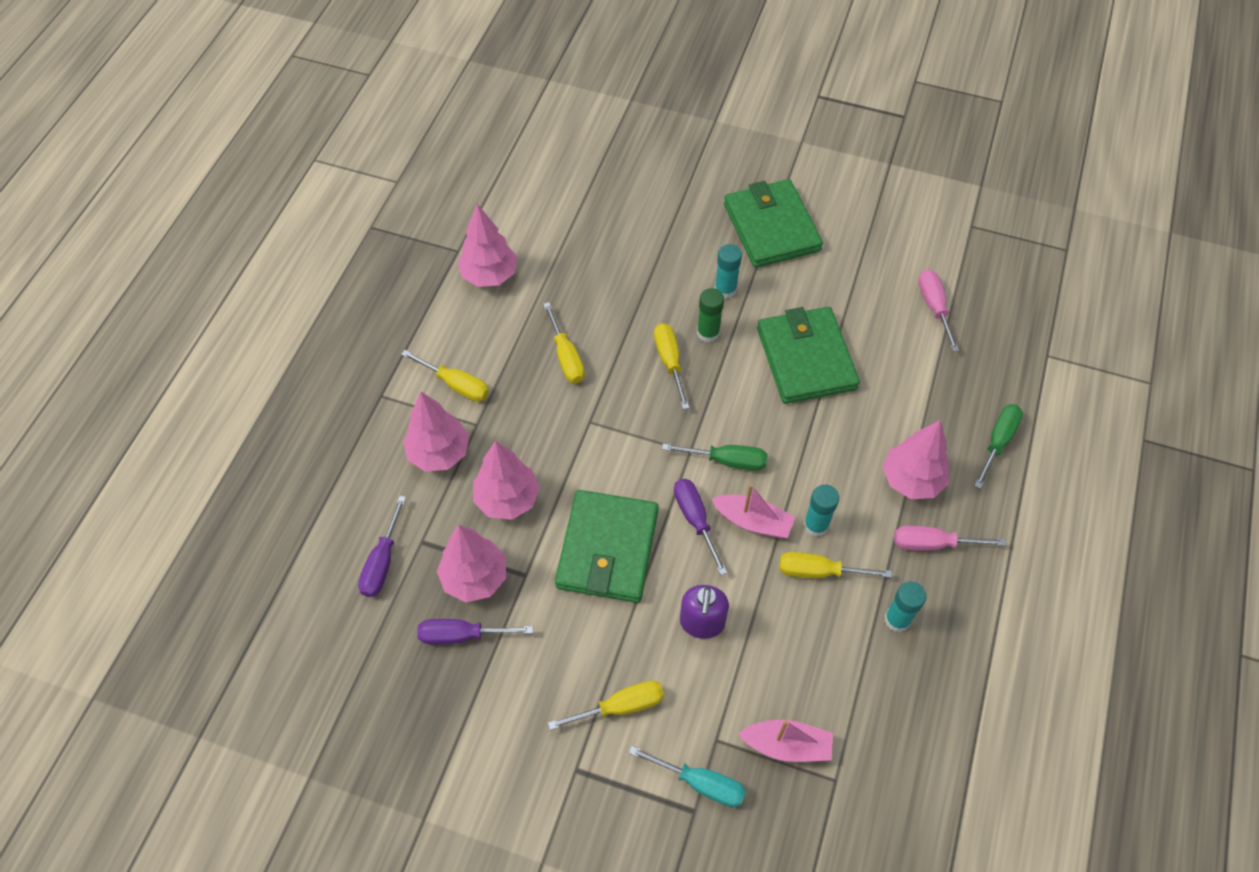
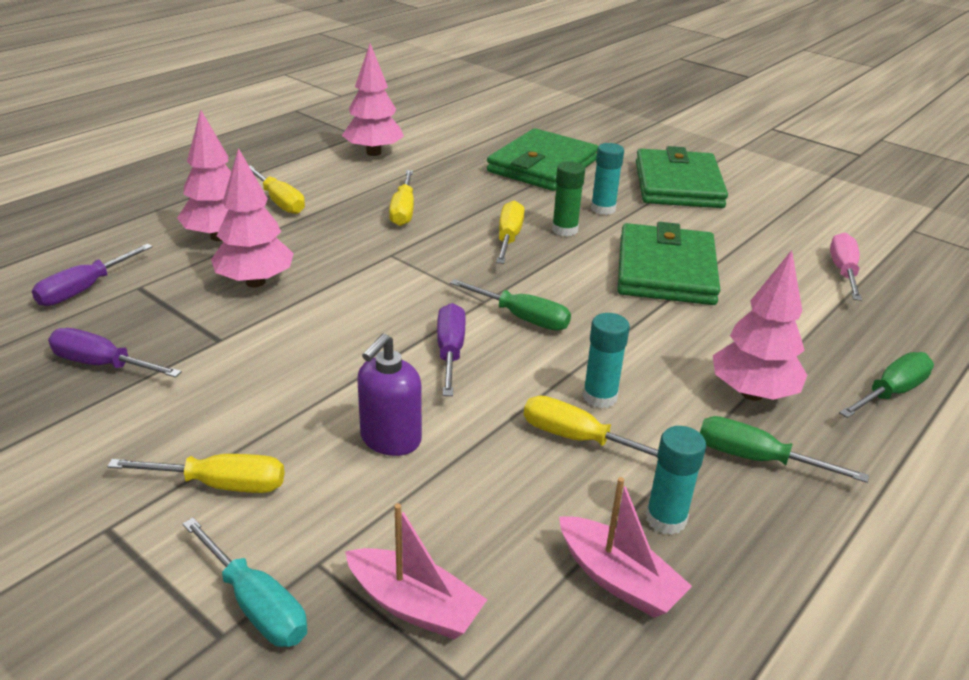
camera: 20 degrees right, 25 degrees down
(475, 577) = (164, 326): pink tree -> none
(608, 549) = (329, 346): green wallet -> green wallet (542, 166)
(753, 521) = (520, 372): pink boat -> pink boat (618, 579)
(933, 544) = (757, 459): pink screwdriver -> green screwdriver

